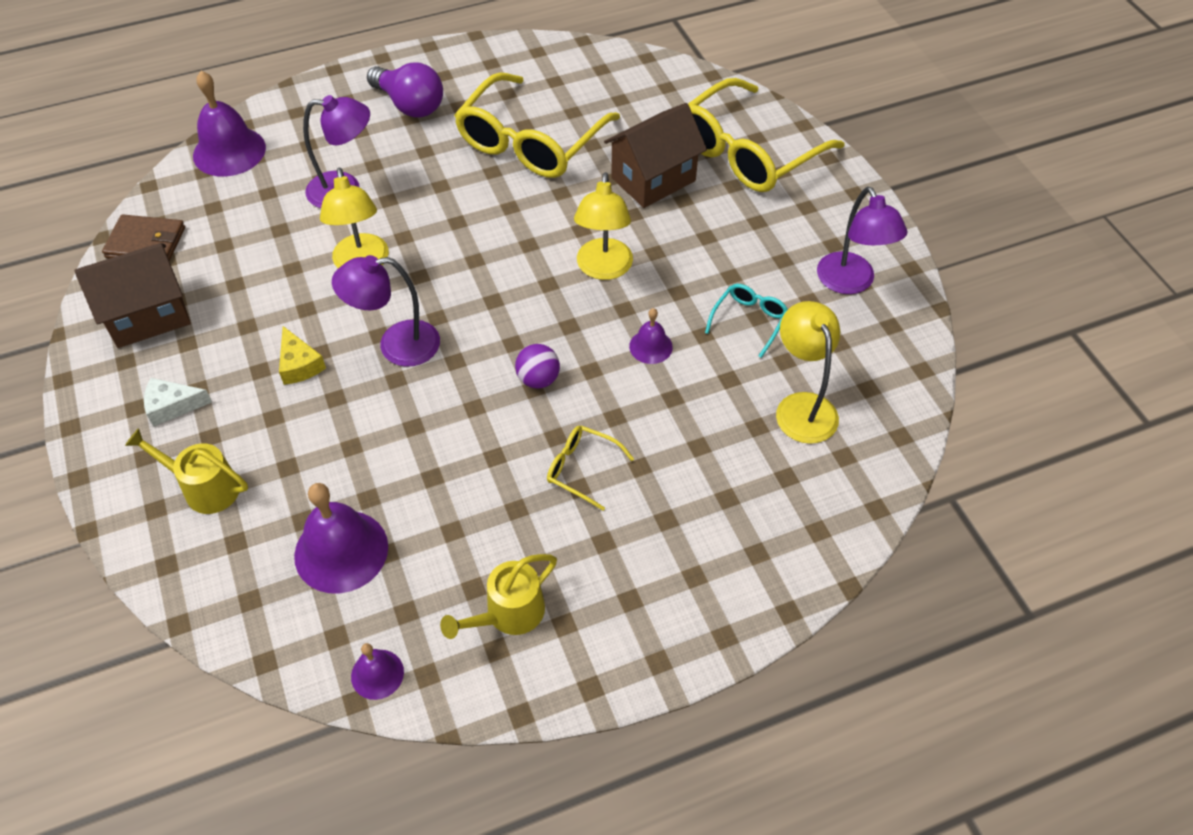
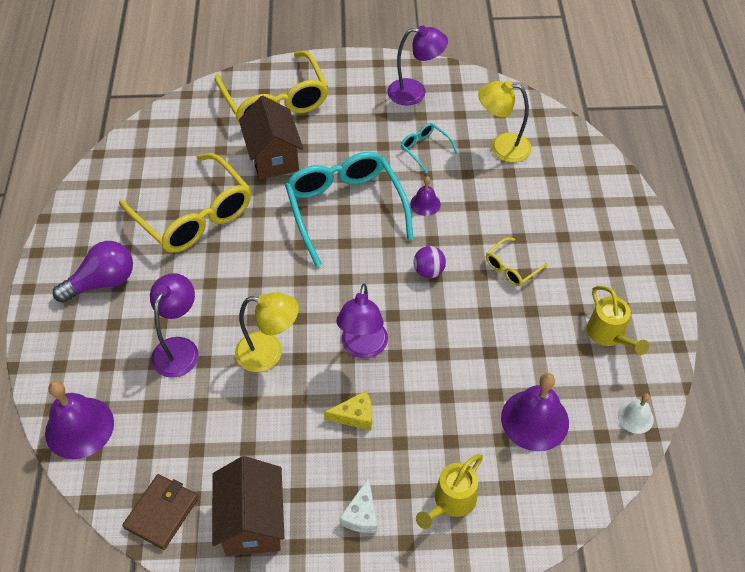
camera: 70 degrees left, 0 degrees up
(377, 674) = (635, 417): purple bell -> white bell
(603, 269) = (345, 209): yellow lamp -> turquoise glasses

